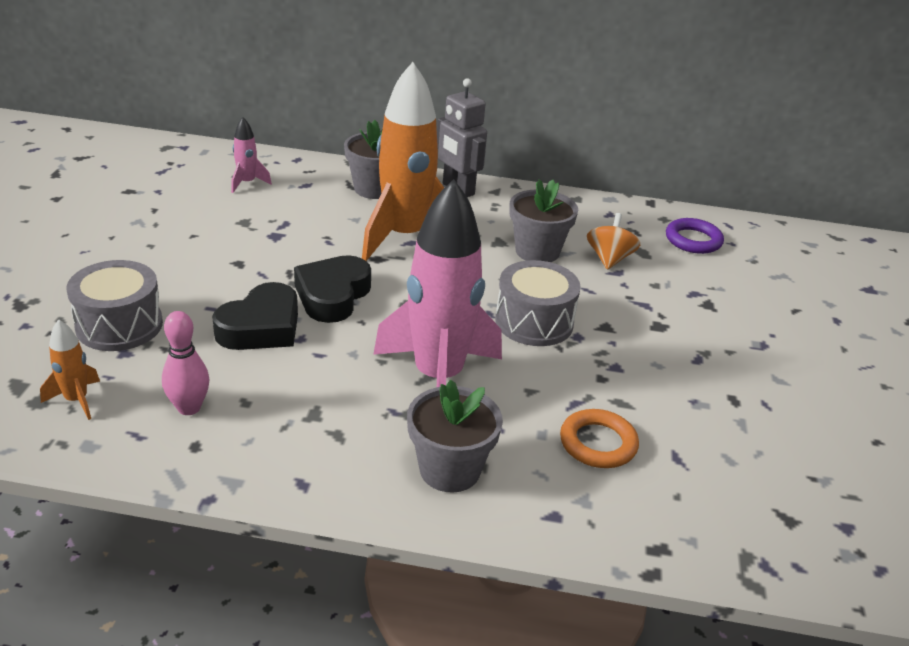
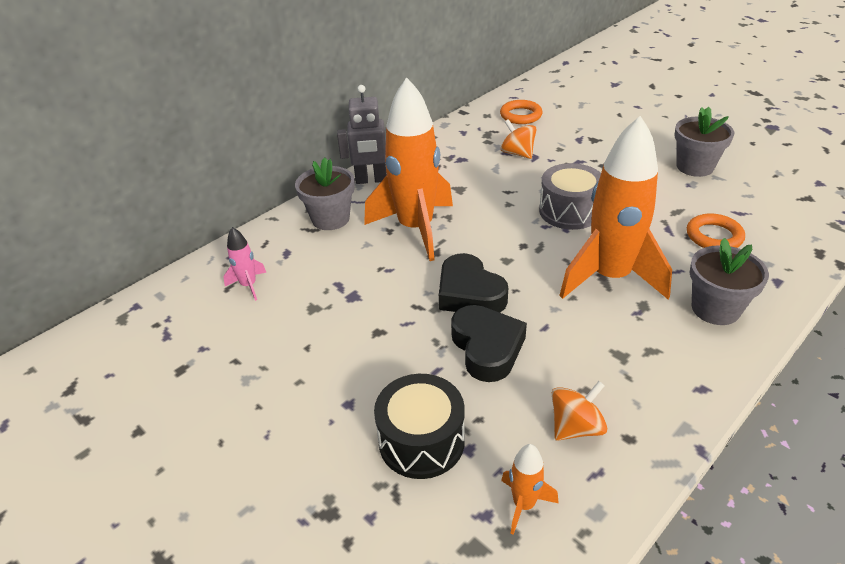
camera: 50 degrees left, 5 degrees up
(119, 325) = (421, 441): grey drum -> black drum
(189, 408) = (576, 427): pink bowling pin -> orange spinning top
(438, 378) = (610, 277): pink rocket -> orange rocket
(537, 251) = (485, 177): grey flower pot -> grey flower pot (694, 167)
(693, 240) = (520, 115): purple ring -> orange ring

